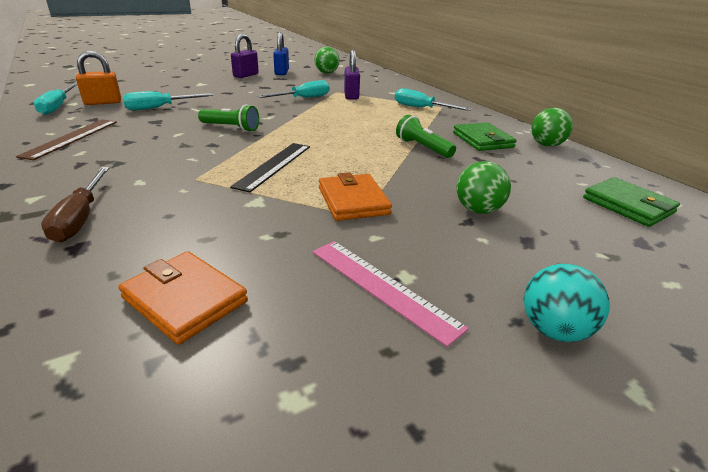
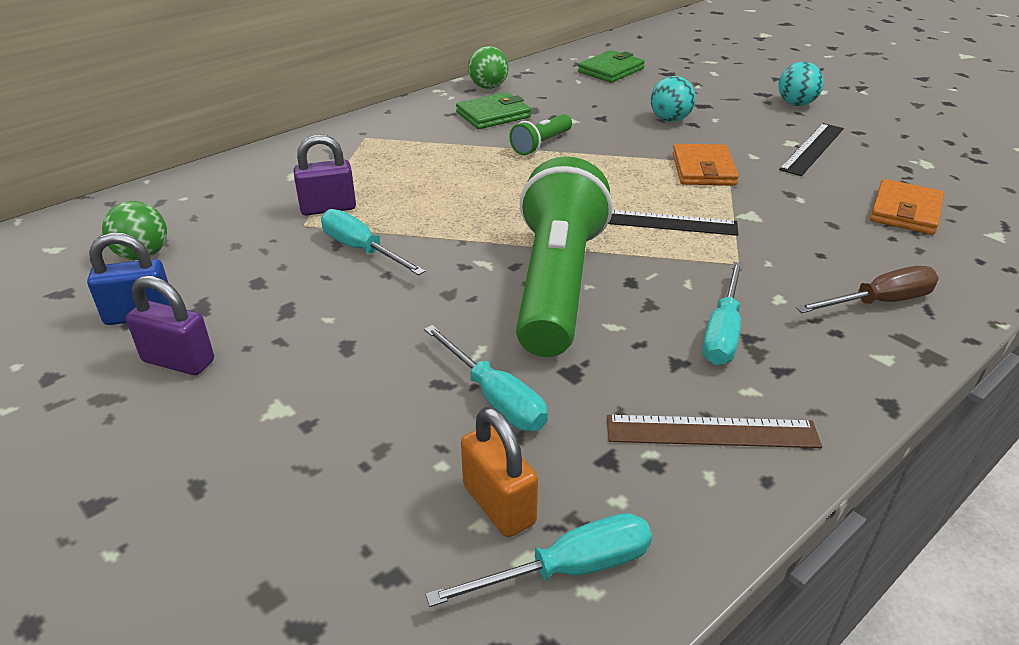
camera: 100 degrees left, 5 degrees up
(231, 128) = (556, 283): green flashlight -> green flashlight, size x2.25
(353, 201) = (703, 169): orange wallet -> orange wallet turned 60 degrees counterclockwise
(382, 287) = (812, 148): pink ruler -> black ruler
(421, 108) = (379, 150): turquoise screwdriver -> turquoise screwdriver (722, 332)
(478, 210) = (670, 119): green ball -> turquoise ball

